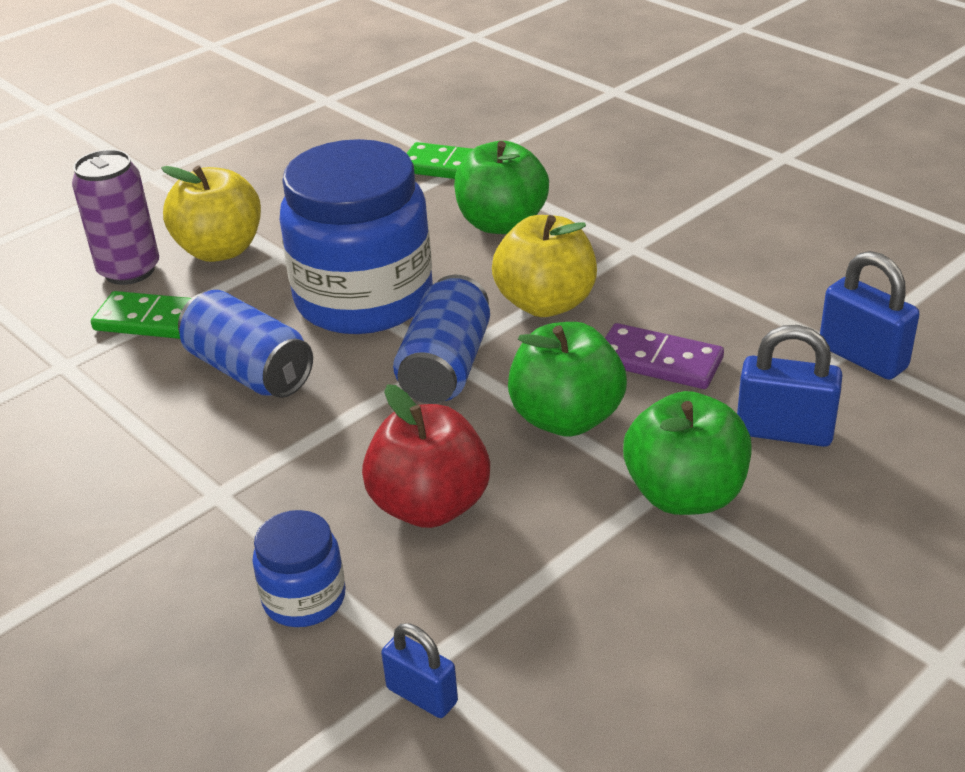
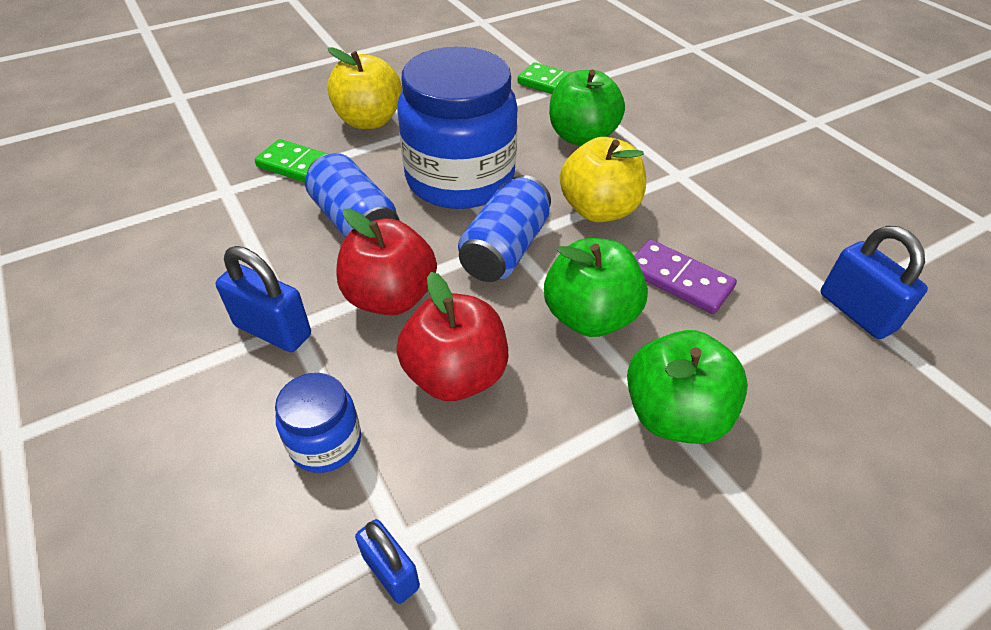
camera: 10 degrees right, 10 degrees up
(129, 271) = (300, 125): purple can -> none
(324, 443) = (390, 297): none -> red apple
(784, 431) = (774, 370): blue padlock -> blue padlock (273, 330)

